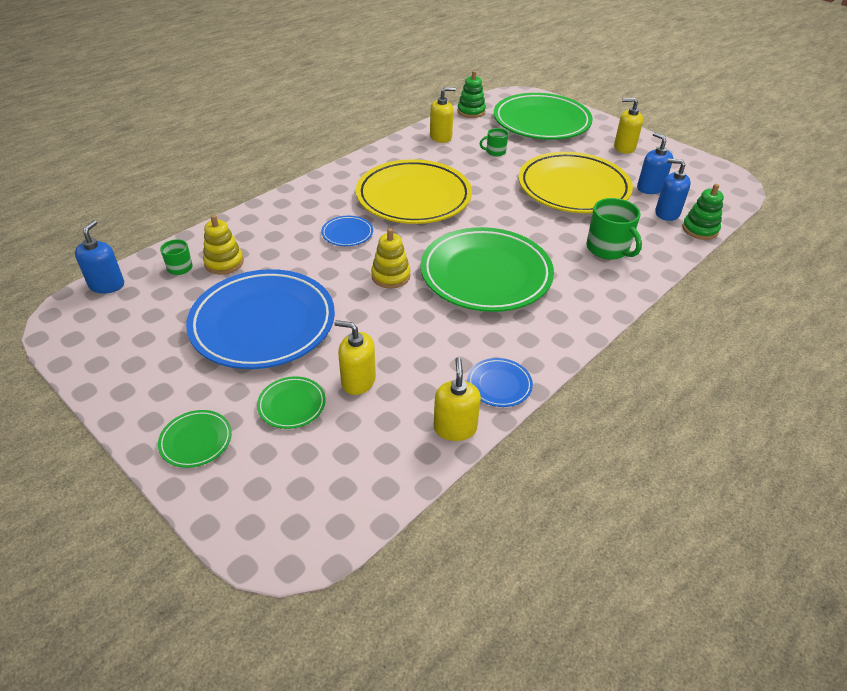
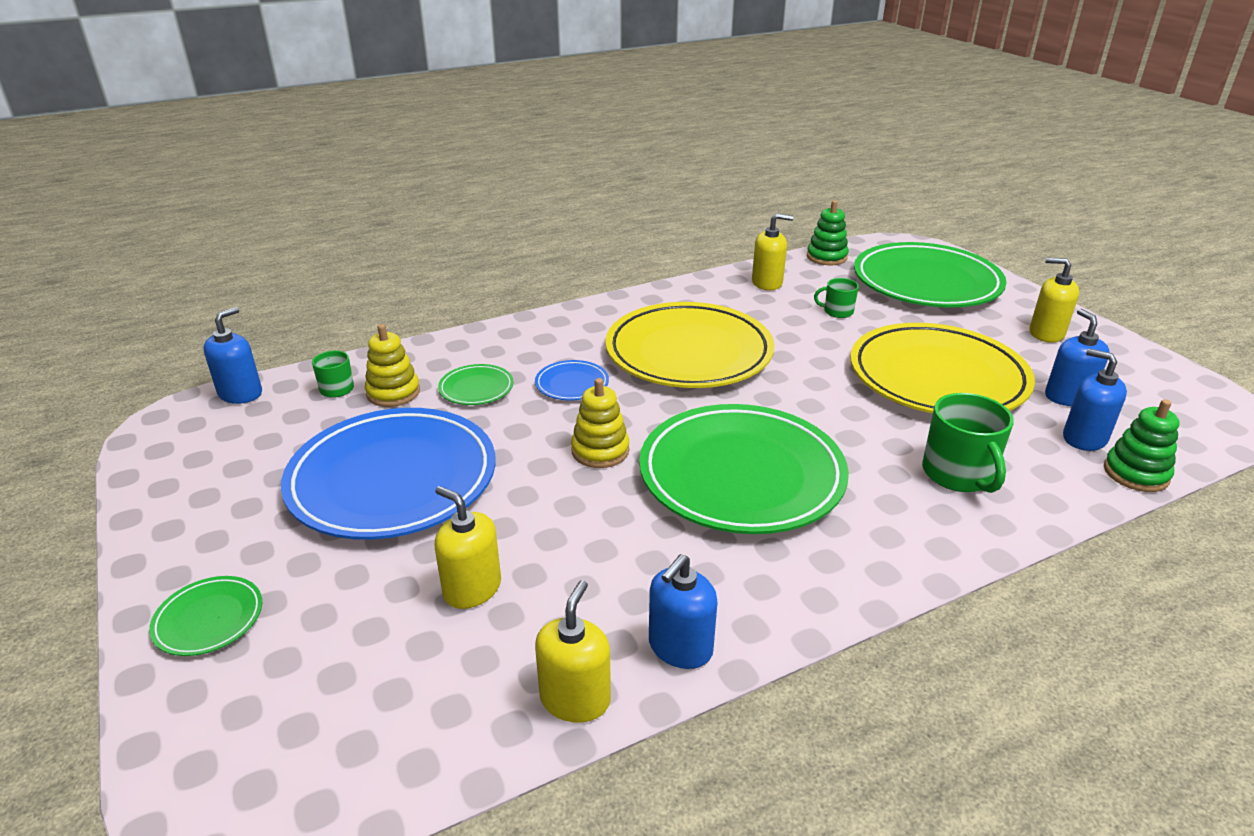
camera: 20 degrees right, 10 degrees down
(292, 405) = (362, 601): green plate -> green plate (476, 388)
(499, 385) = (680, 647): blue plate -> blue soap dispenser

